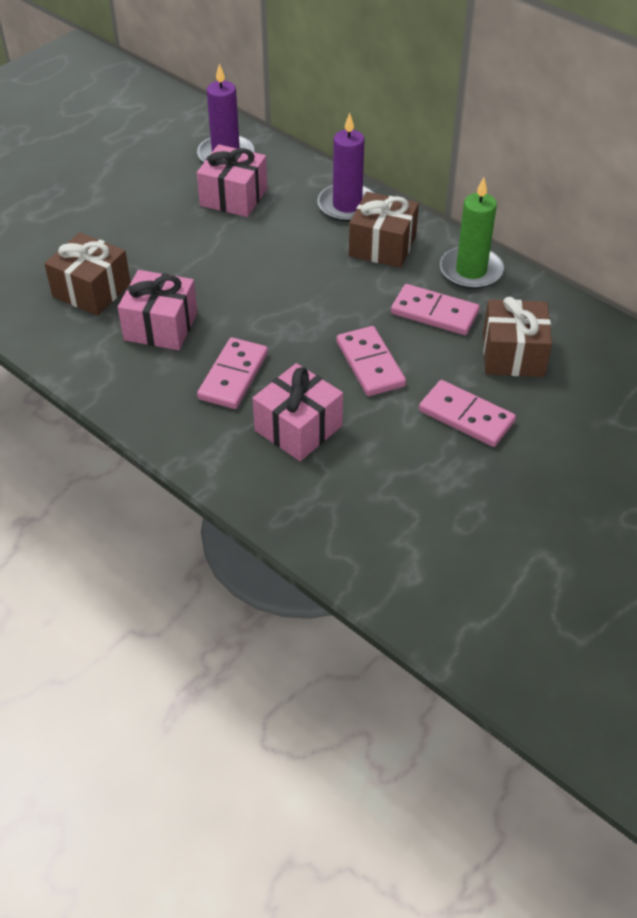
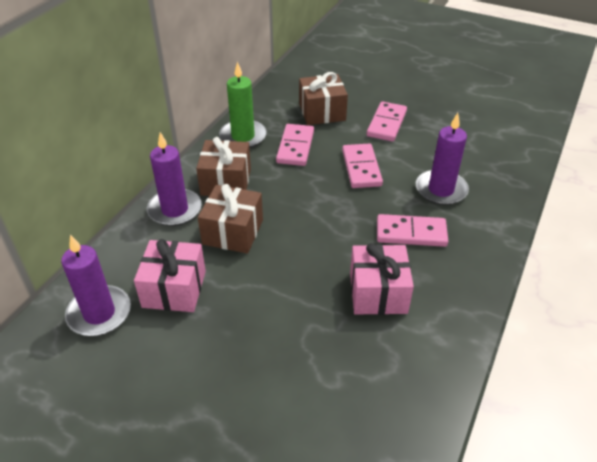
camera: 105 degrees left, 5 degrees down
(91, 290) = (353, 362): brown gift -> brown gift (233, 232)
(298, 428) = (441, 190): pink gift -> purple candle
(370, 364) = (361, 168): pink domino -> pink domino turned 60 degrees counterclockwise

